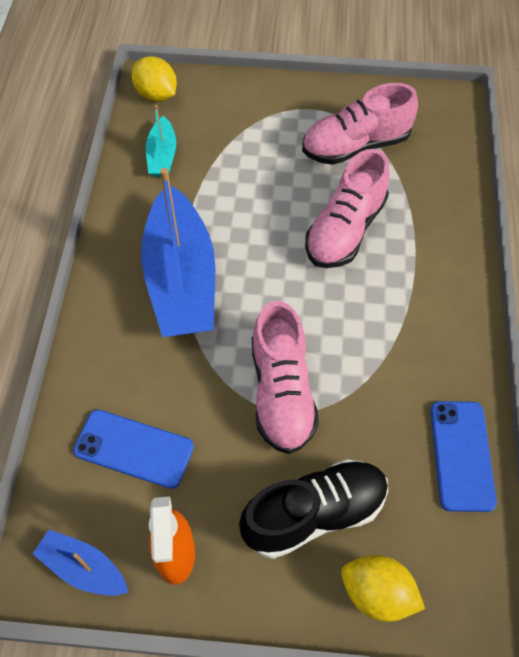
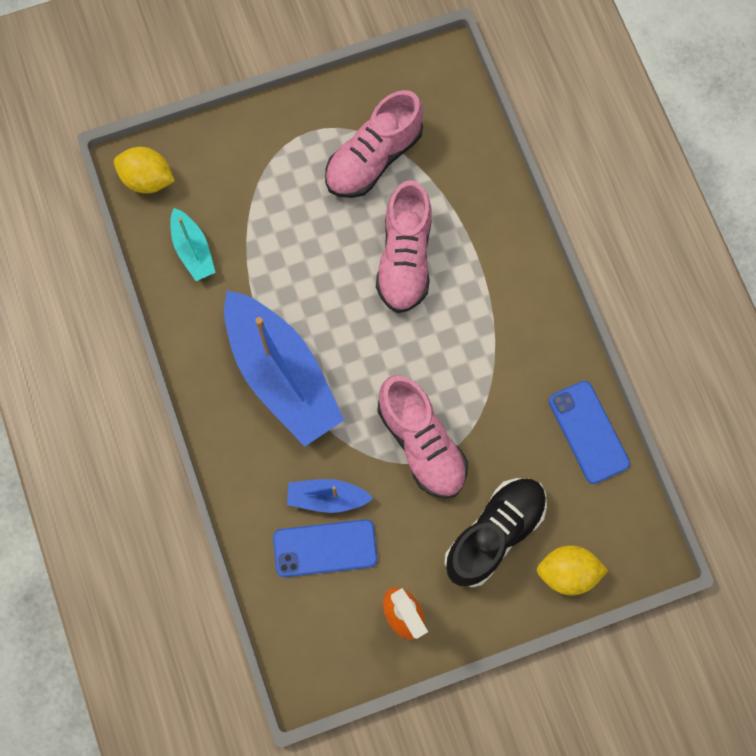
camera: 25 degrees left, 15 degrees up
(83, 568) = (338, 659): blue boat -> blue boat (327, 498)

